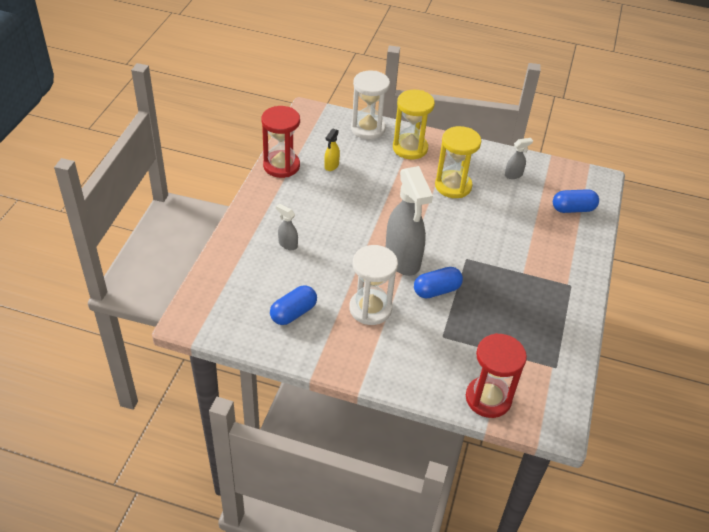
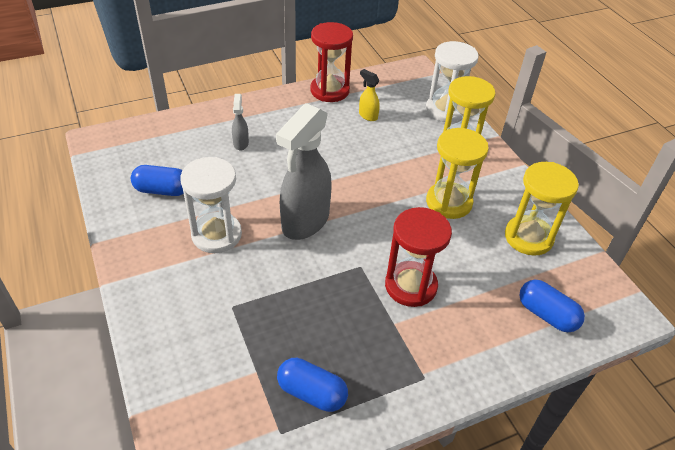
camera: 50 degrees right, 0 degrees up
(331, 166) = (368, 116): yellow spray bottle -> yellow spray bottle turned 60 degrees clockwise
(436, 290) = (290, 268): blue capsule -> blue capsule (312, 393)
(488, 398) = (177, 392): red hourglass -> red hourglass (410, 286)
(513, 175) = (528, 237): grey spray bottle -> yellow hourglass

